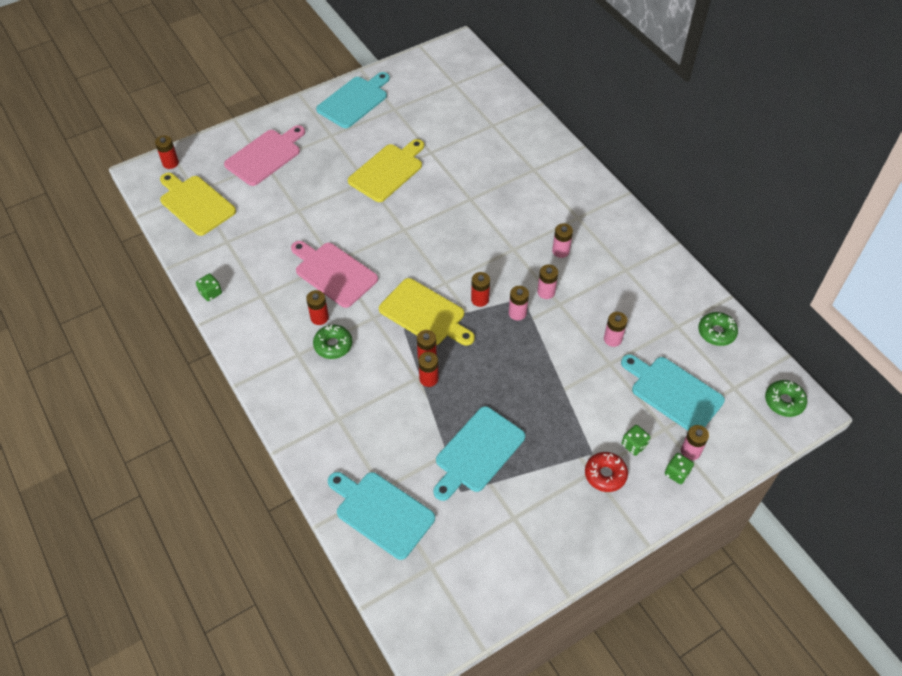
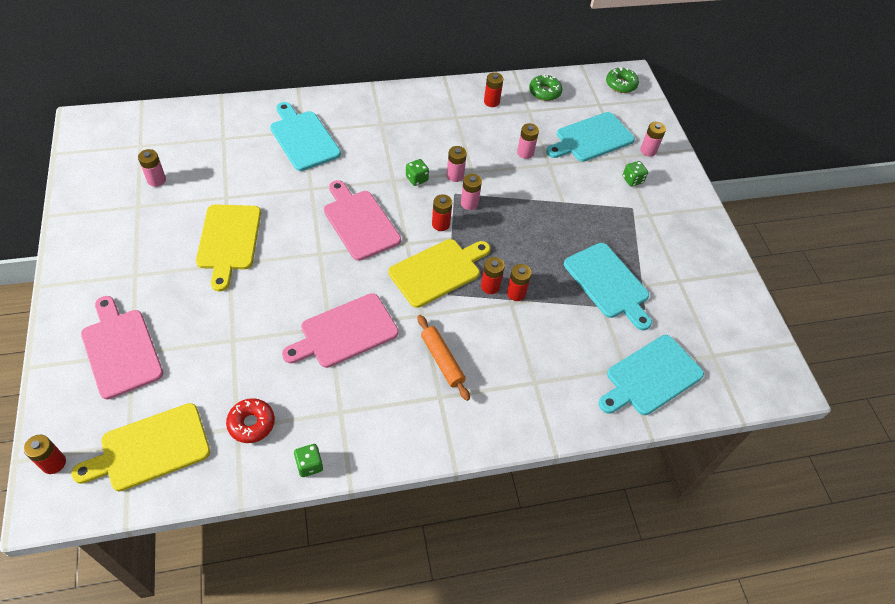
camera: 75 degrees left, 0 degrees up
(319, 317) = (400, 362): red battery -> red battery (491, 102)
(333, 345) = (442, 360): green donut -> orange rolling pin
(354, 101) = (96, 236): turquoise cutting board -> turquoise cutting board (303, 138)
(388, 171) = (228, 241): yellow cutting board -> yellow cutting board turned 150 degrees counterclockwise
(451, 243) = (360, 222): none -> pink cutting board
(560, 251) = (413, 149): pink battery -> pink battery (156, 180)
(605, 475) = (654, 207): red donut -> red donut (251, 423)
(677, 473) = (665, 166): green dice -> green dice (417, 179)

